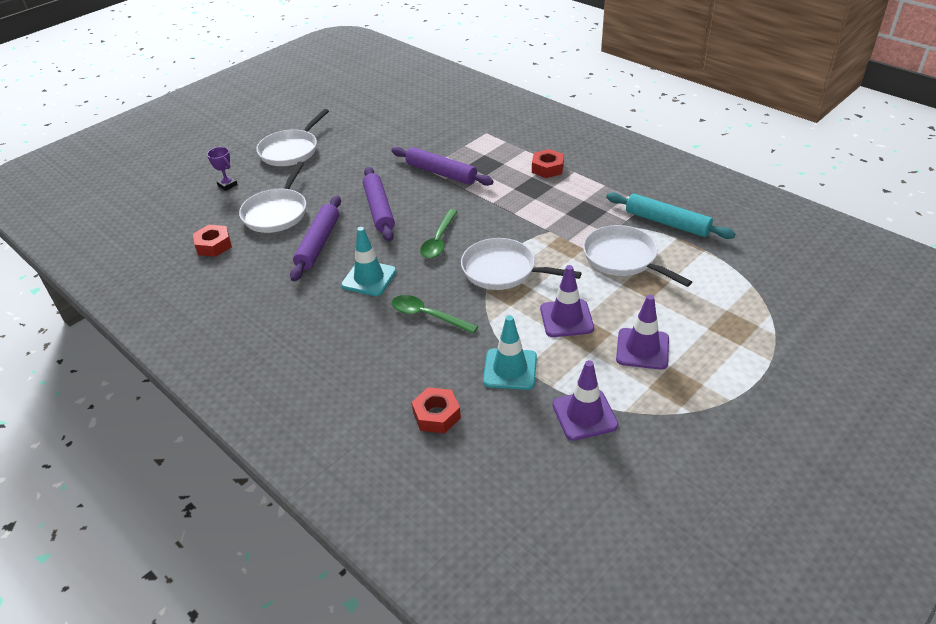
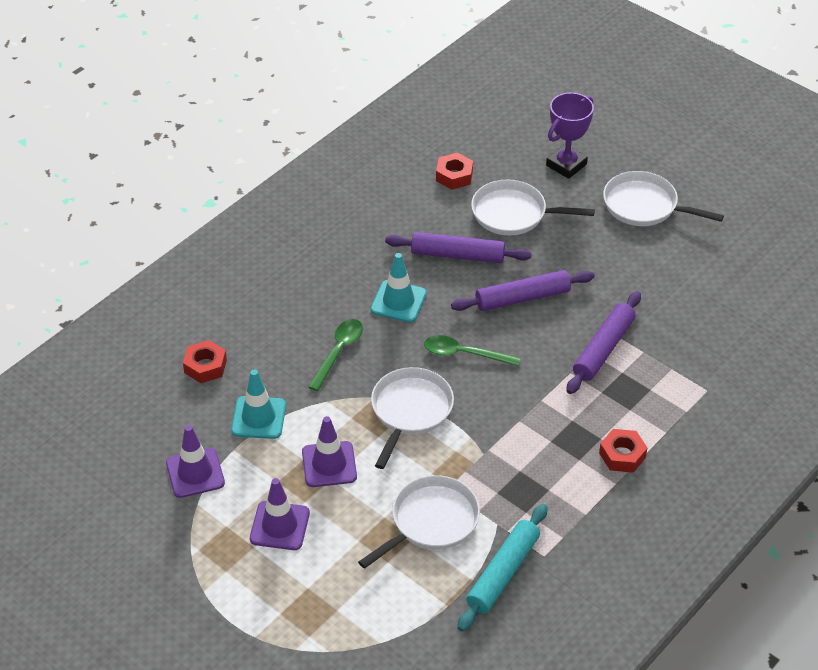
camera: 85 degrees right, 5 degrees up
(227, 185) = (566, 165): purple trophy -> purple trophy, size x1.75

